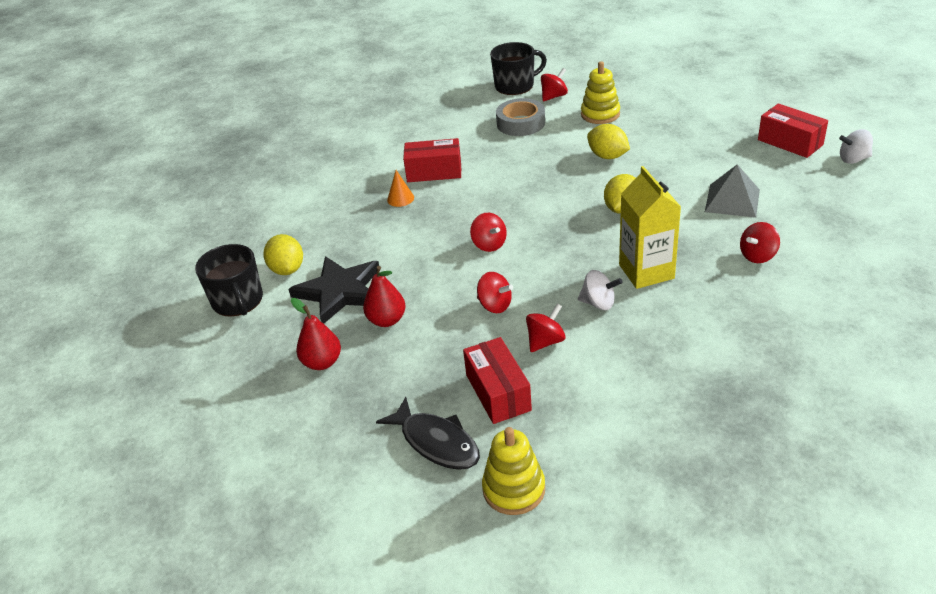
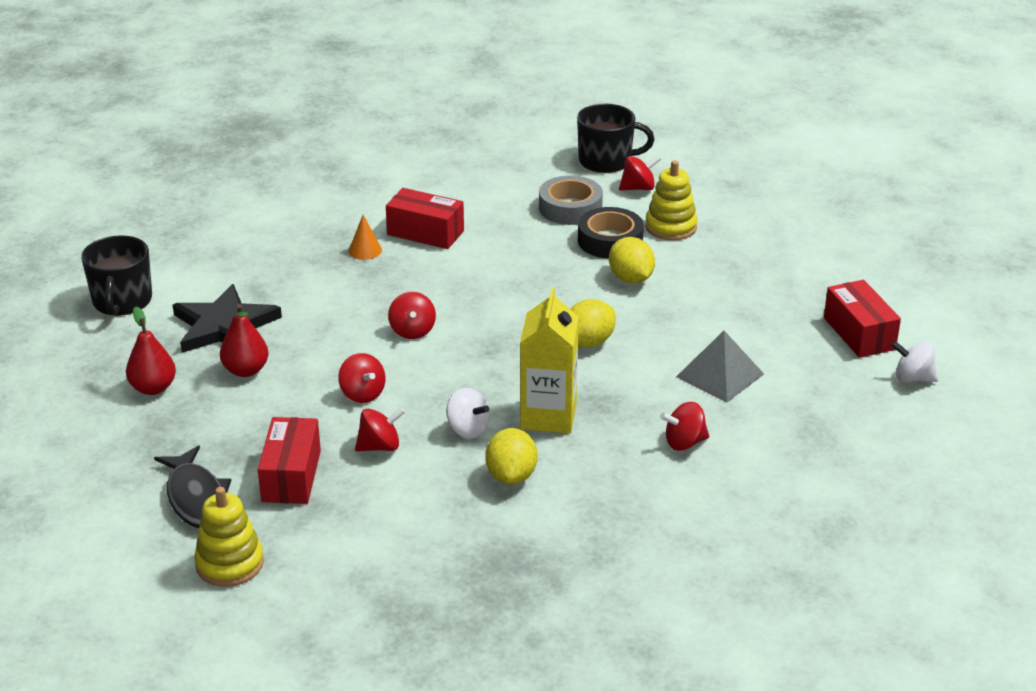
camera: 20 degrees right, 5 degrees down
(287, 269) = (192, 286): yellow lemon -> yellow lemon (511, 476)
(569, 136) = (610, 241): none -> black tape

